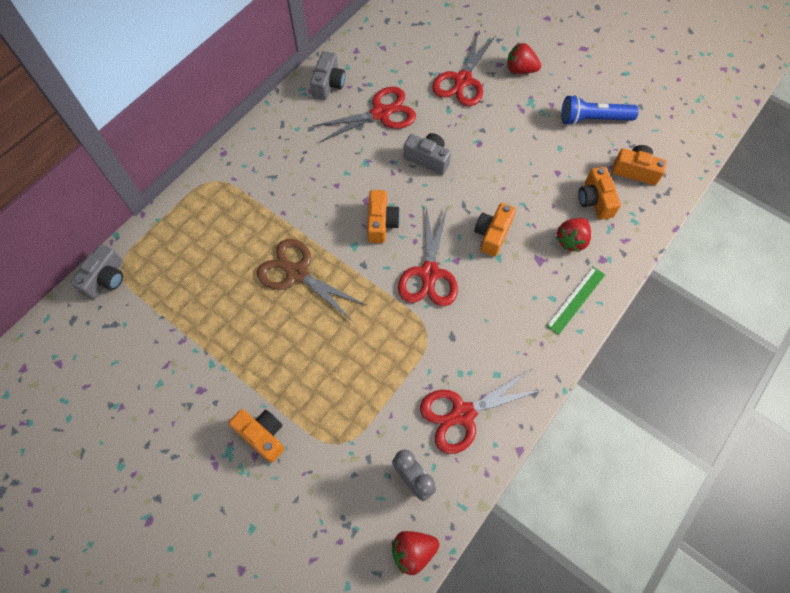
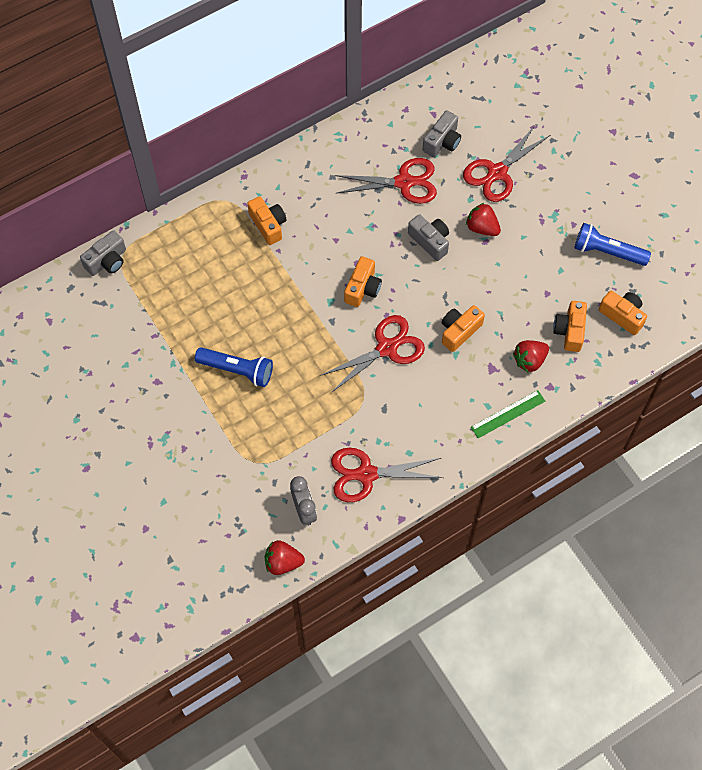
camera: 20 degrees right, 0 degrees up
(262, 435) = (195, 434): orange camera -> orange camera (268, 225)
(283, 348) = (237, 370): none -> blue flashlight
(297, 273) = (271, 309): brown scissors -> none
(328, 84) = (366, 137): grey camera -> grey camera (442, 142)
(429, 273) = (387, 348): red scissors -> red scissors turned 150 degrees counterclockwise
(520, 70) = (559, 179): red strawberry -> red strawberry (482, 228)

